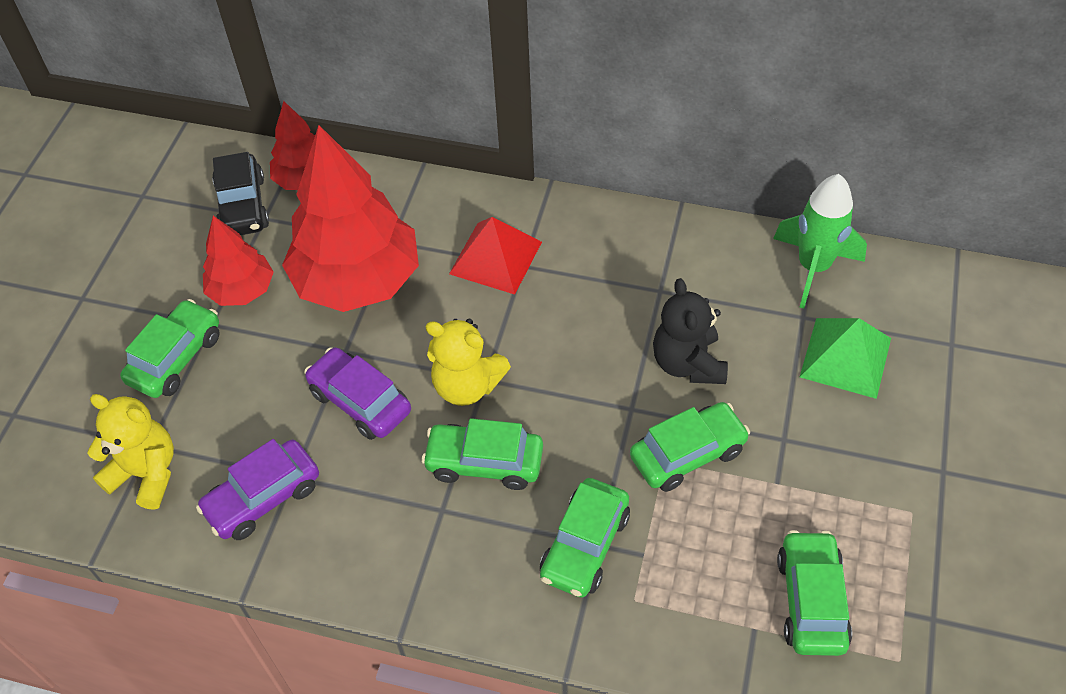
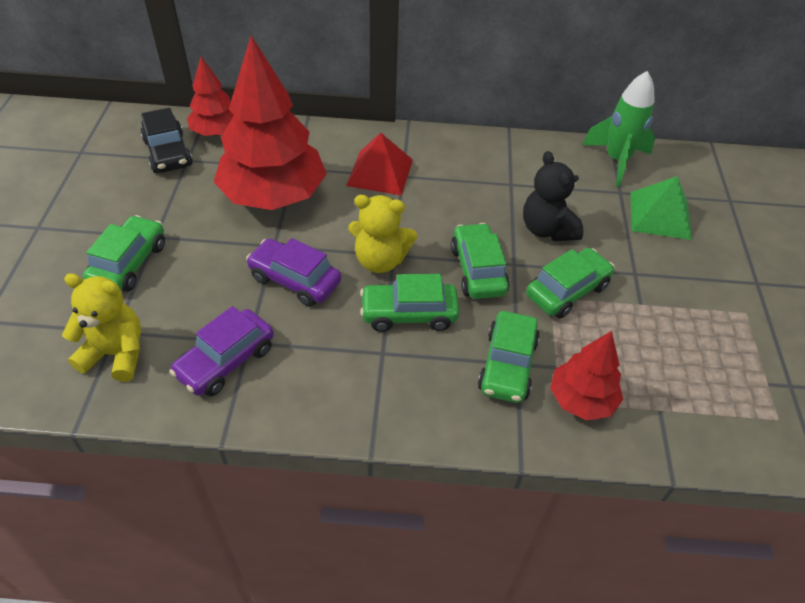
camera: 15 degrees left, 5 degrees down
(242, 290) = (178, 210): red tree -> red tree (581, 400)
(811, 600) = (696, 384): green car -> green car (477, 270)

